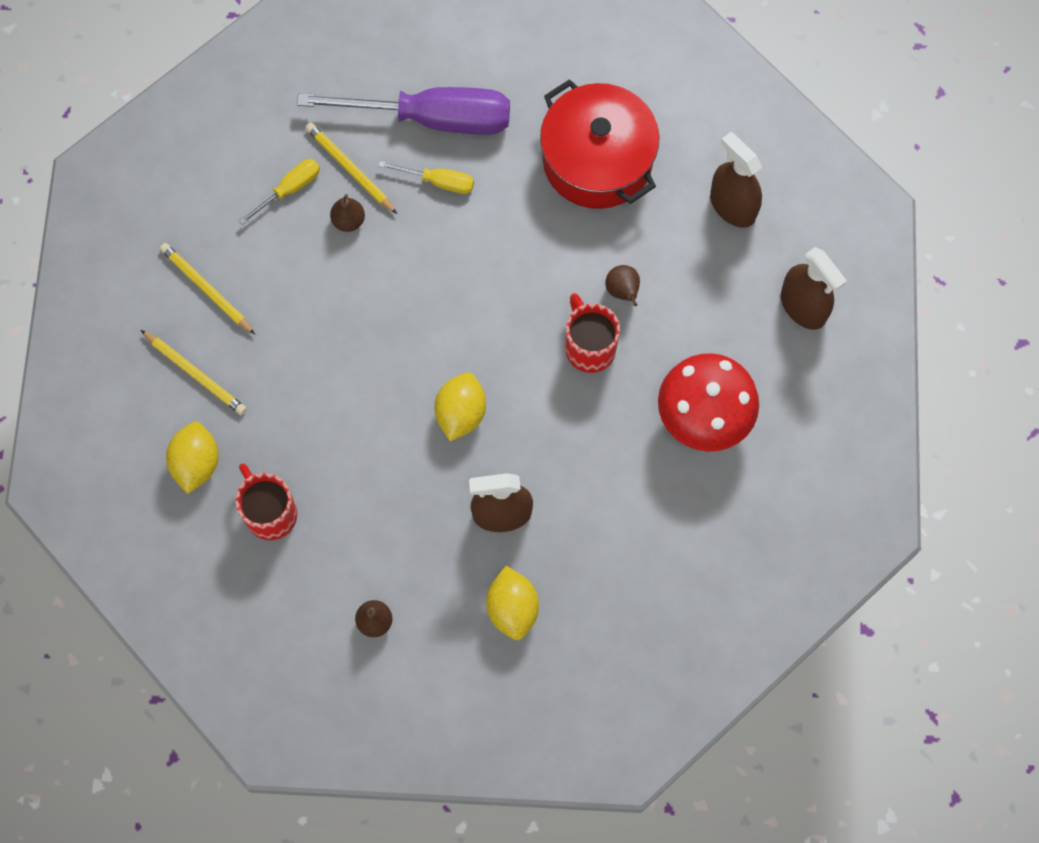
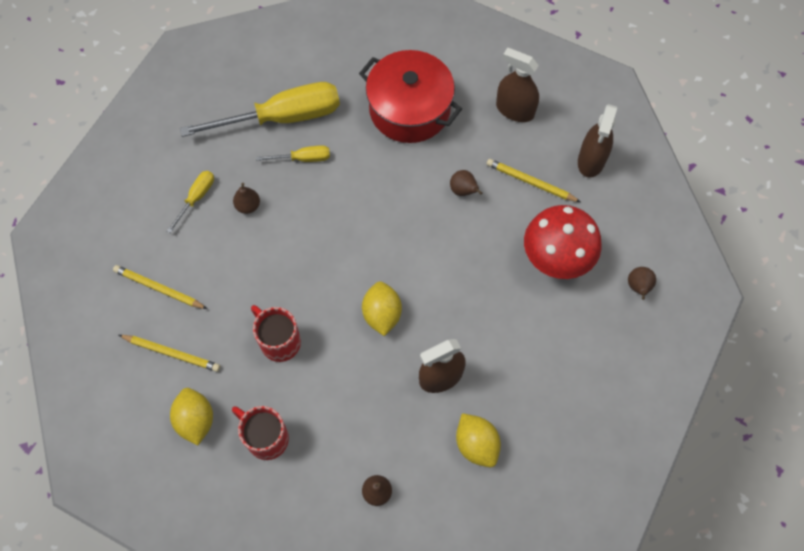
camera: 20 degrees left, 5 degrees down
(350, 169) = (236, 170): yellow pencil -> yellow pencil (530, 182)
(432, 118) = (282, 117): purple screwdriver -> yellow screwdriver
(589, 347) = (456, 236): red mug -> red mug (279, 341)
(791, 490) = (638, 287): none -> brown pear
(803, 306) = (591, 160): brown spray bottle -> brown spray bottle turned 75 degrees clockwise

